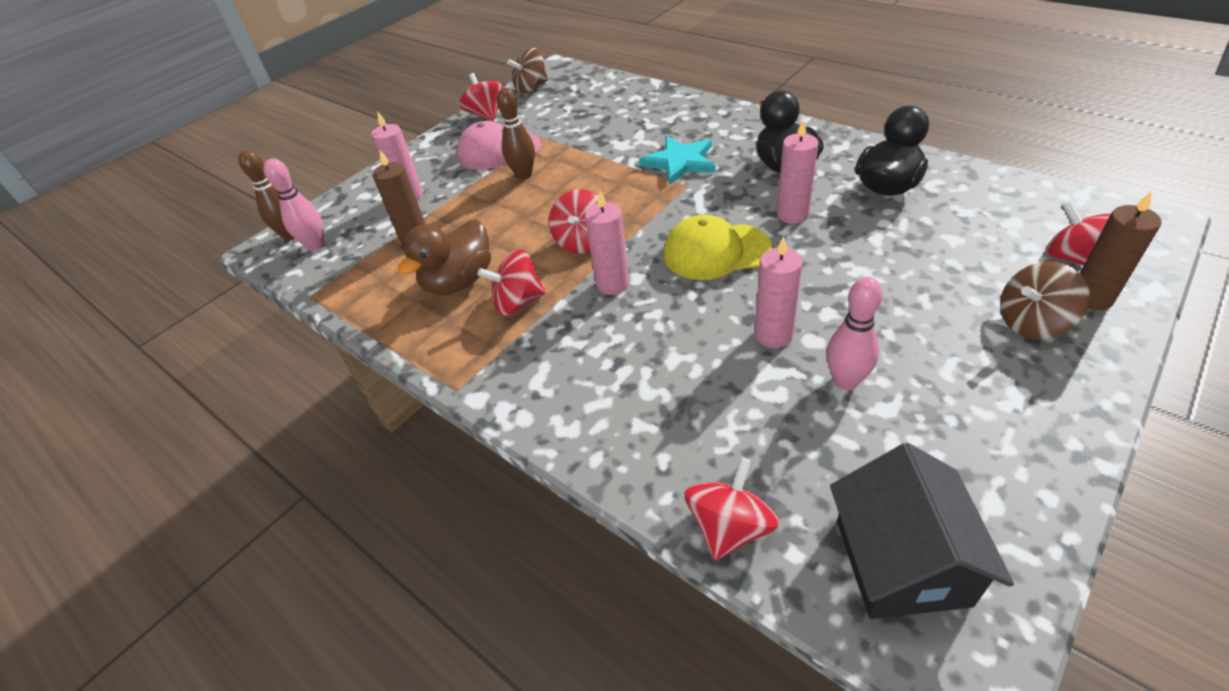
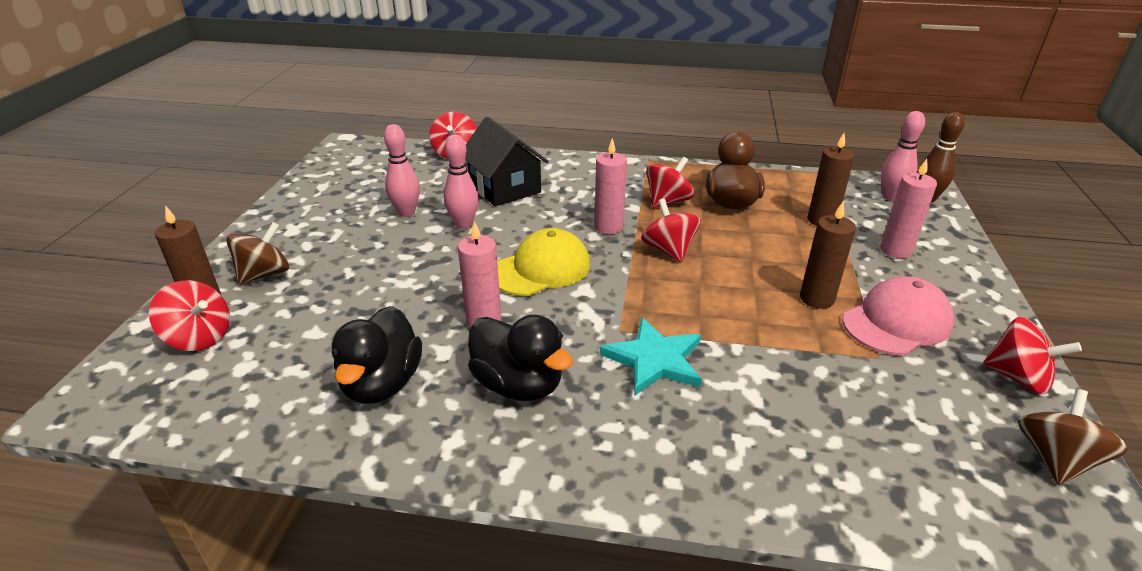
camera: 145 degrees right, 10 degrees down
(524, 175) = (816, 298): brown bowling pin -> brown candle
(773, 335) = (463, 224): pink candle -> pink bowling pin
(901, 562) = (371, 161): black house -> black house (505, 188)

